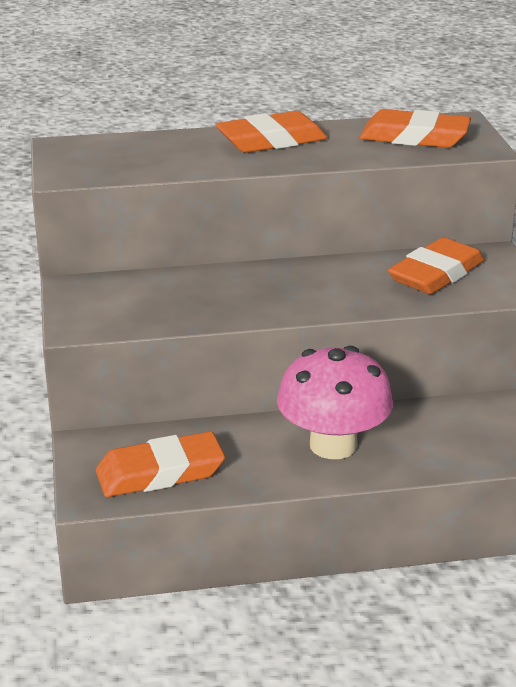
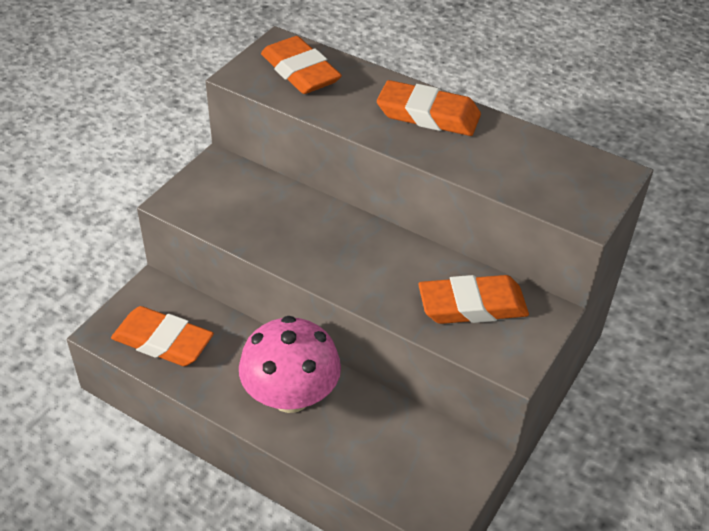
camera: 40 degrees right, 15 degrees up
(414, 137) = (546, 171): orange eraser -> orange eraser (300, 71)

